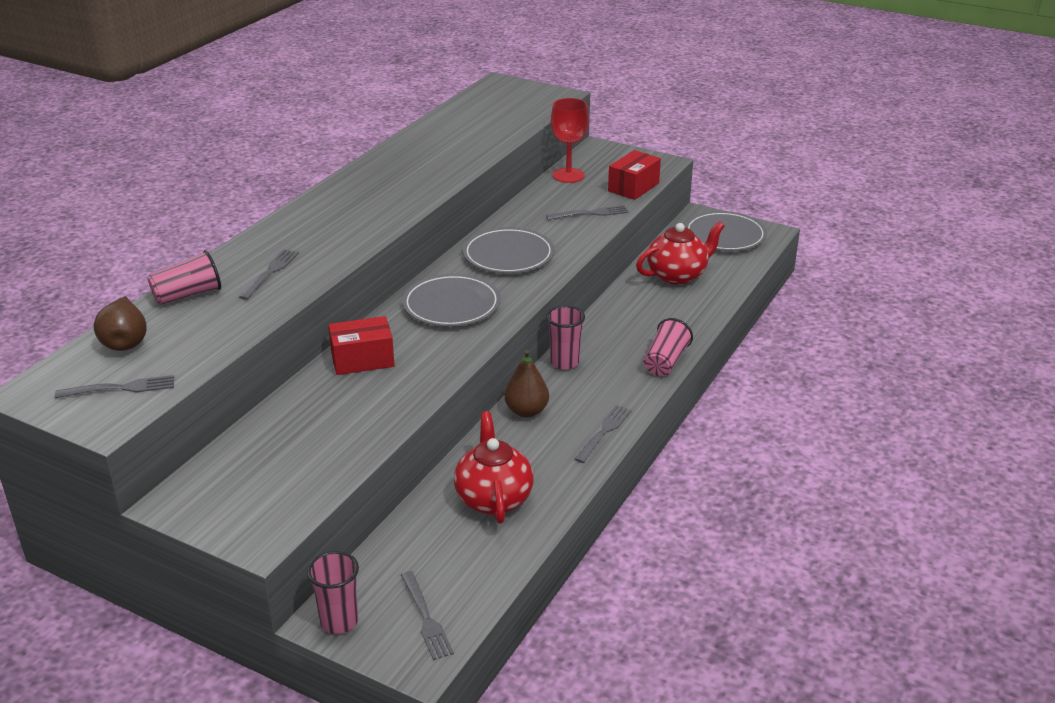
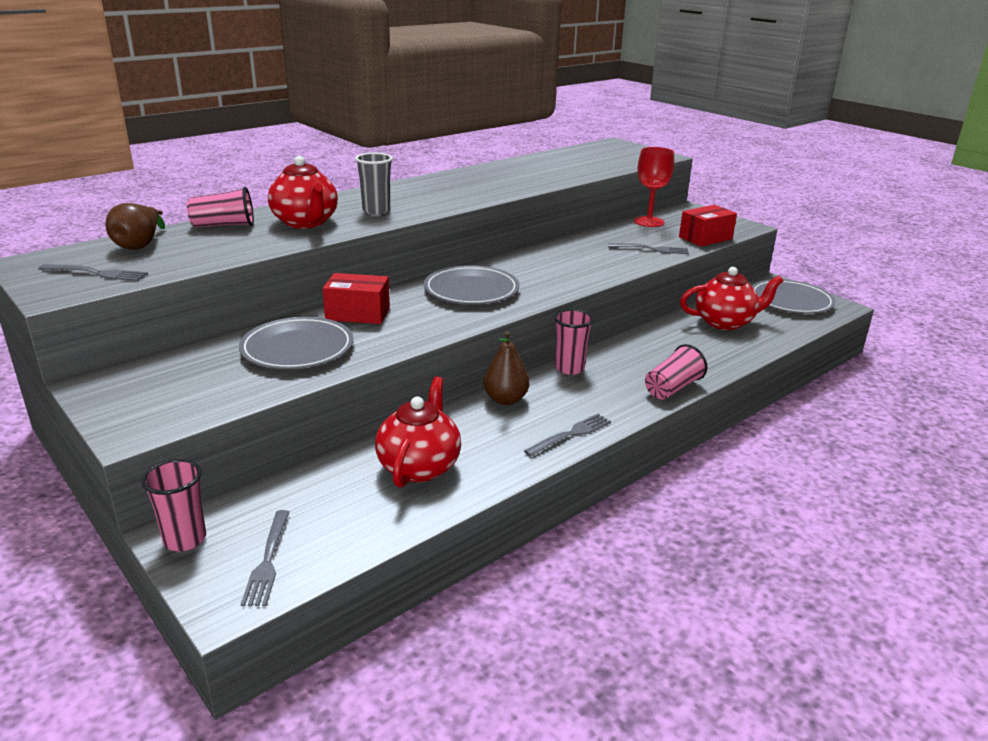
camera: 20 degrees right, 5 degrees down
(270, 272) = (306, 223): grey fork -> red teapot
(328, 239) = (376, 210): none -> grey cup
(508, 255) = (552, 265): grey plate -> grey plate (297, 348)

